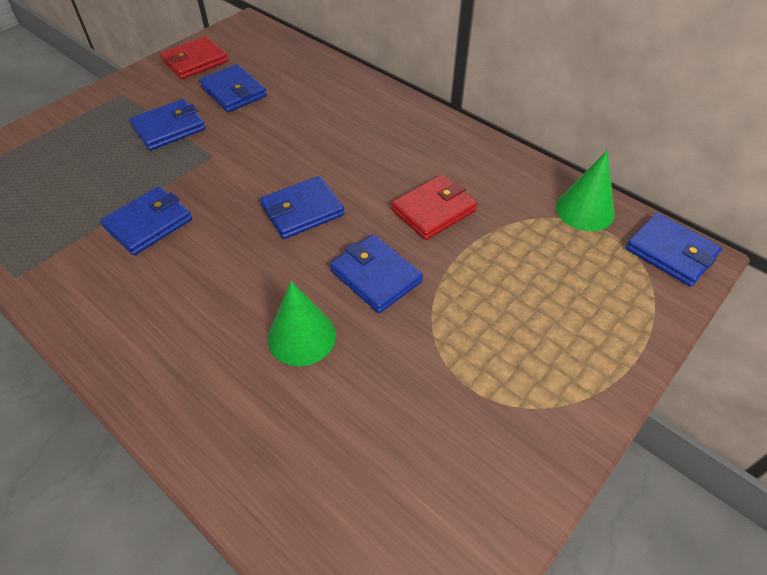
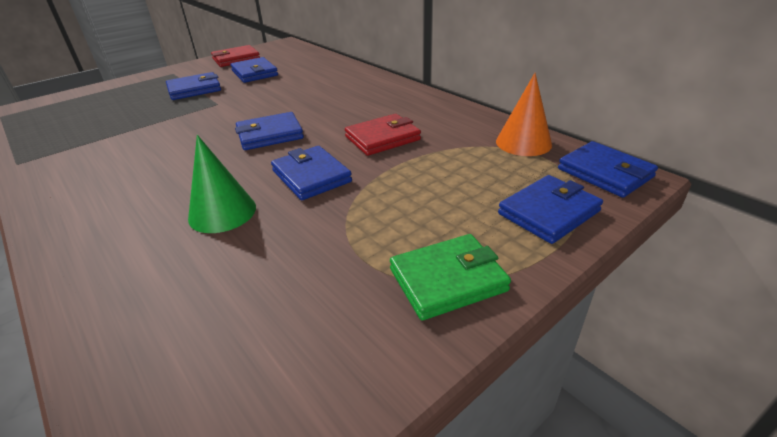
camera: 10 degrees right, 15 degrees down
(149, 223) = (142, 138): blue wallet -> blue wallet (548, 212)
(550, 403) = (447, 279): none -> green wallet
(585, 210) = (523, 142): green cone -> orange cone

